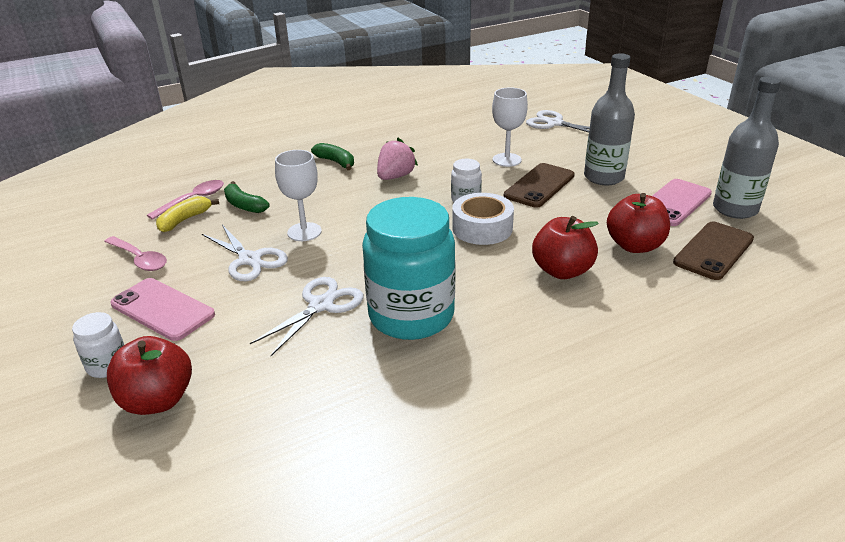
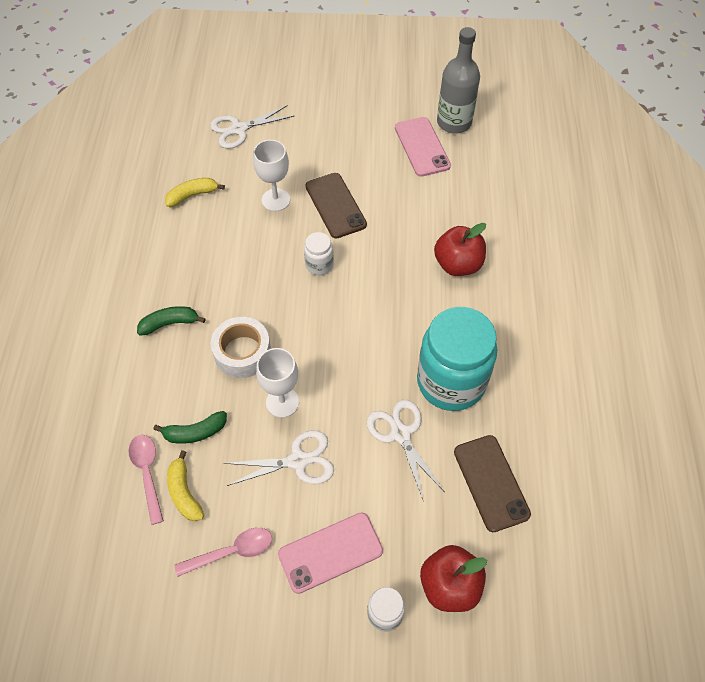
camera: 60 degrees left, 25 degrees up
(395, 176) = (238, 292): pink strawberry -> none
(465, 130) = (192, 195): none -> yellow banana
(482, 228) = (369, 278): white tape -> white tape (242, 352)
(603, 177) = (355, 159): grey bottle -> none
(634, 246) = (457, 206): red apple -> none
(713, 251) = (492, 170): brown phone -> brown phone (491, 483)

